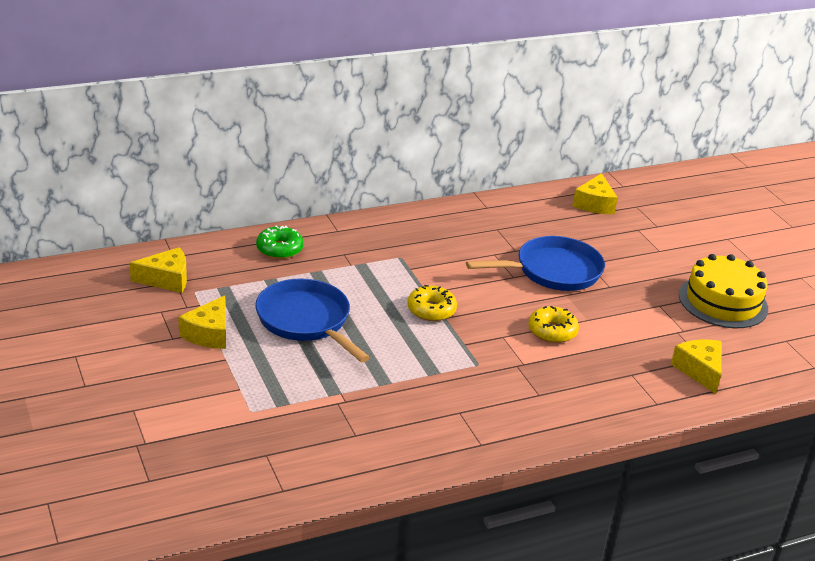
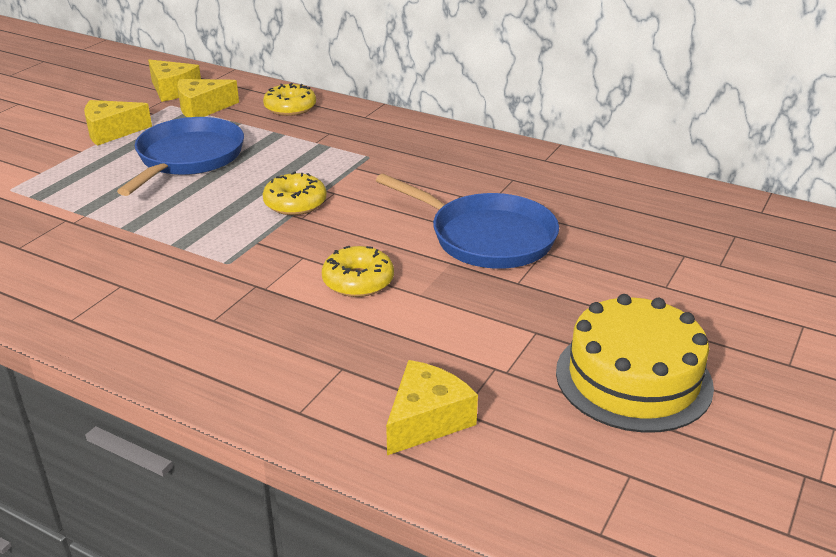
camera: 55 degrees right, 0 degrees up
(279, 249) = (290, 108): green donut -> yellow donut
(594, 204) = (681, 210): yellow cheese -> yellow cheese (202, 108)

